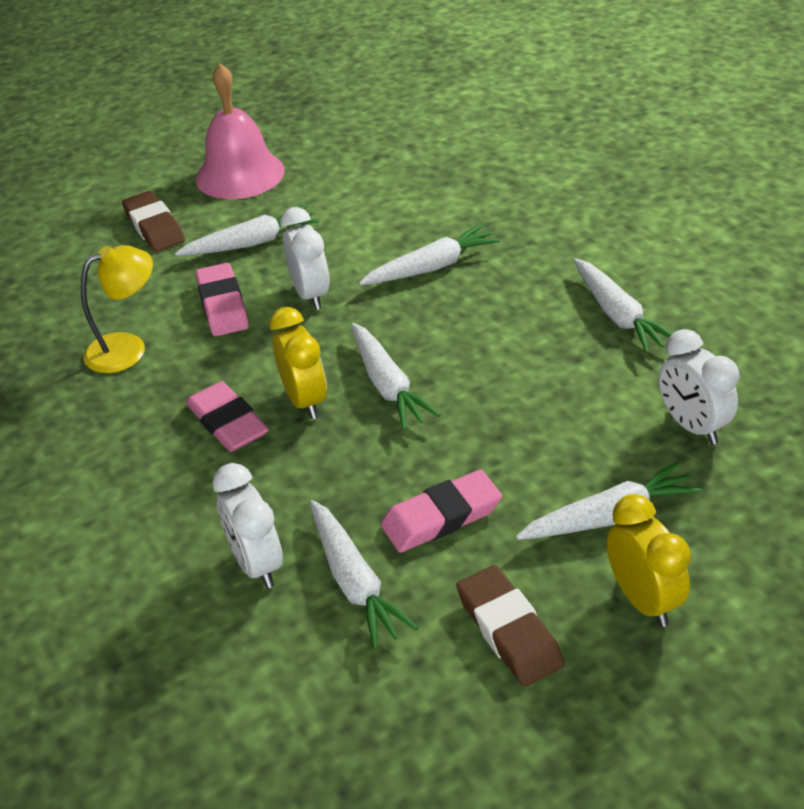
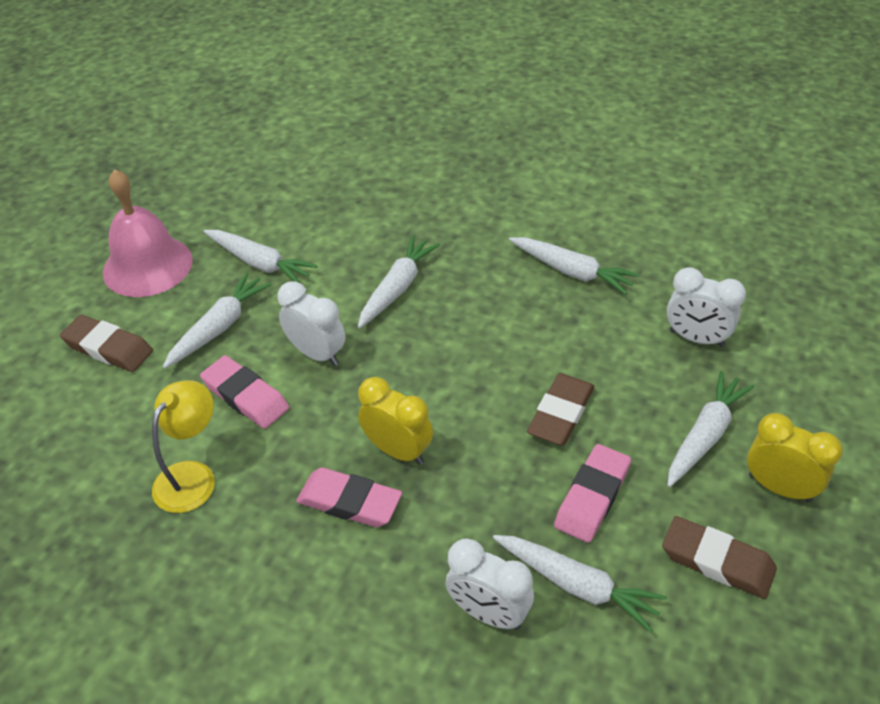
camera: 35 degrees left, 5 degrees up
(387, 385) = (453, 406): white carrot -> white carrot (260, 263)
(481, 434) = (561, 413): none -> brown eraser

